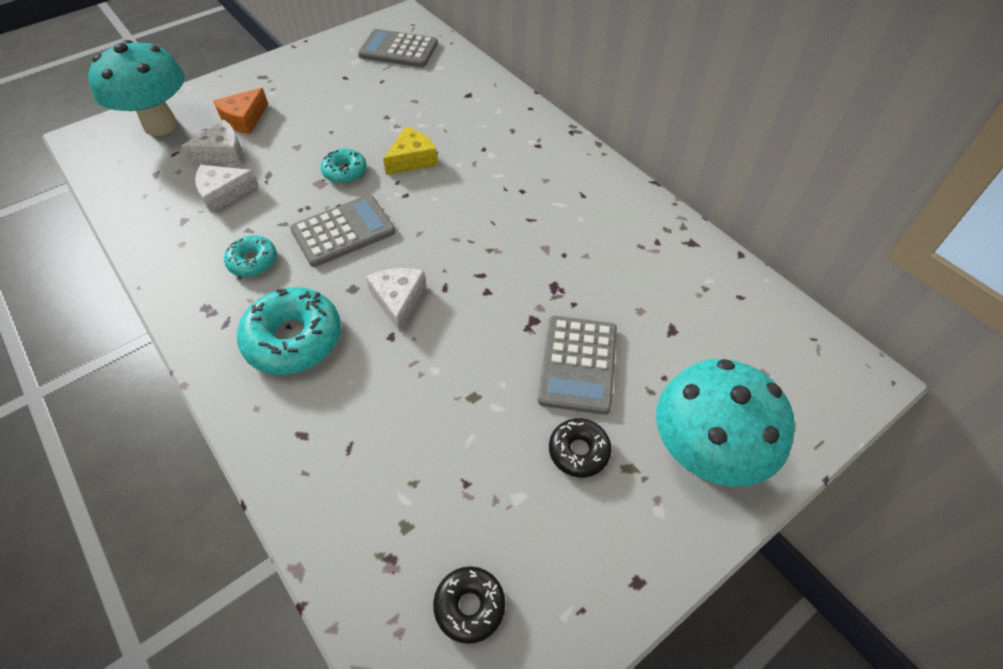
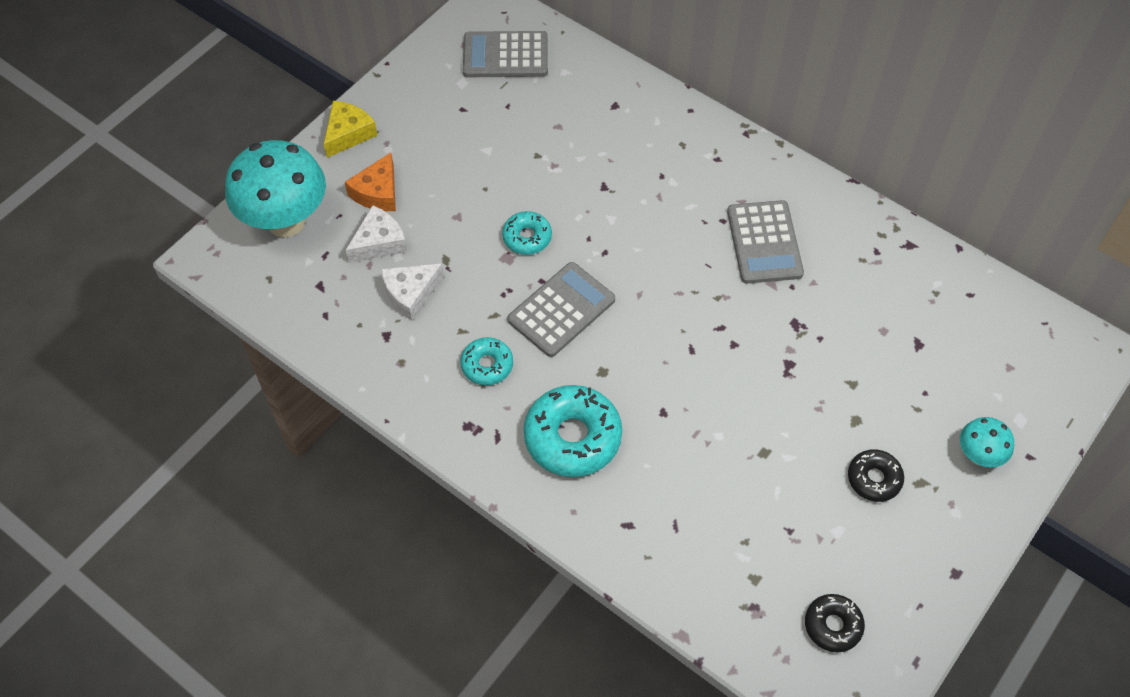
camera: 15 degrees left, 5 degrees up
(398, 300) = (653, 373): white cheese -> none
(412, 159) = (592, 206): yellow cheese -> yellow cheese (348, 134)
(578, 364) = (845, 398): grey calculator -> grey calculator (764, 243)
(703, 455) = (978, 456): turquoise mushroom -> turquoise mushroom, size x0.49

